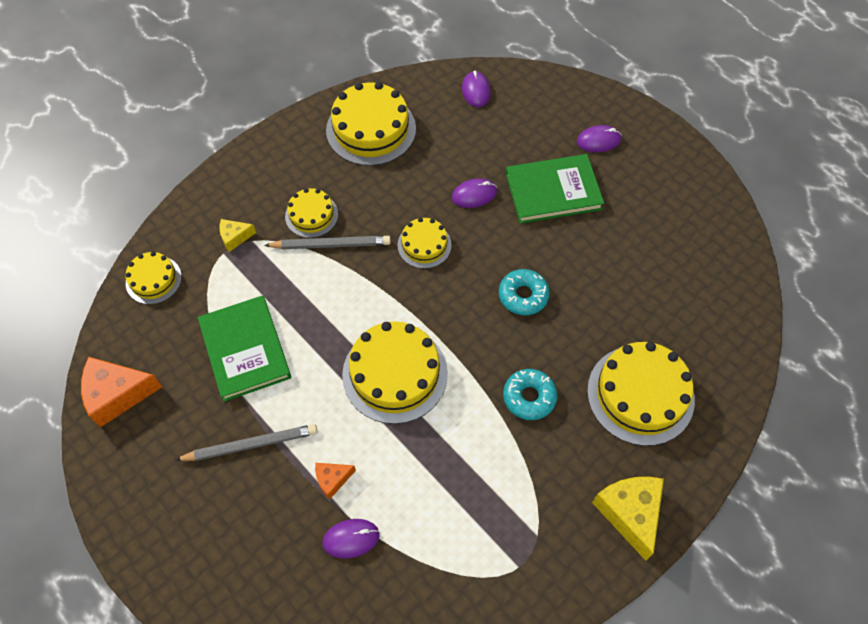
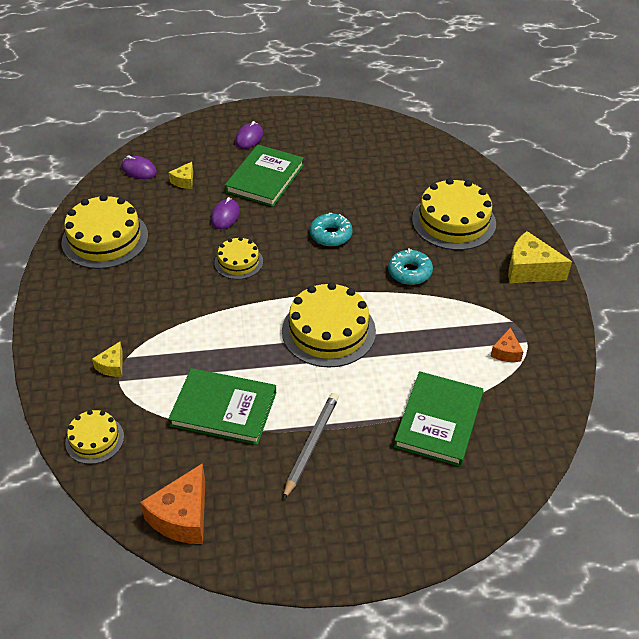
camera: 55 degrees left, 15 degrees down
(311, 215) = (144, 310): yellow cake -> none
(331, 245) = (183, 312): grey pencil -> none
(332, 480) = (383, 409): orange cheese -> orange cheese (506, 352)
(351, 539) = (438, 421): purple mouse -> green book
(492, 133) = (184, 181): none -> yellow cheese

